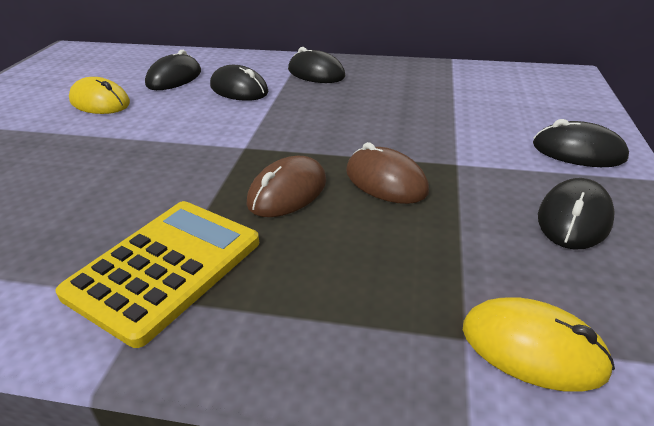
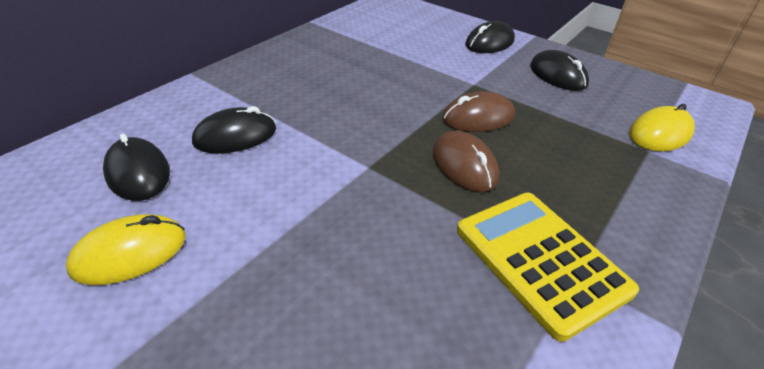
camera: 65 degrees left, 5 degrees up
(316, 73) = (256, 84): black mouse -> none

